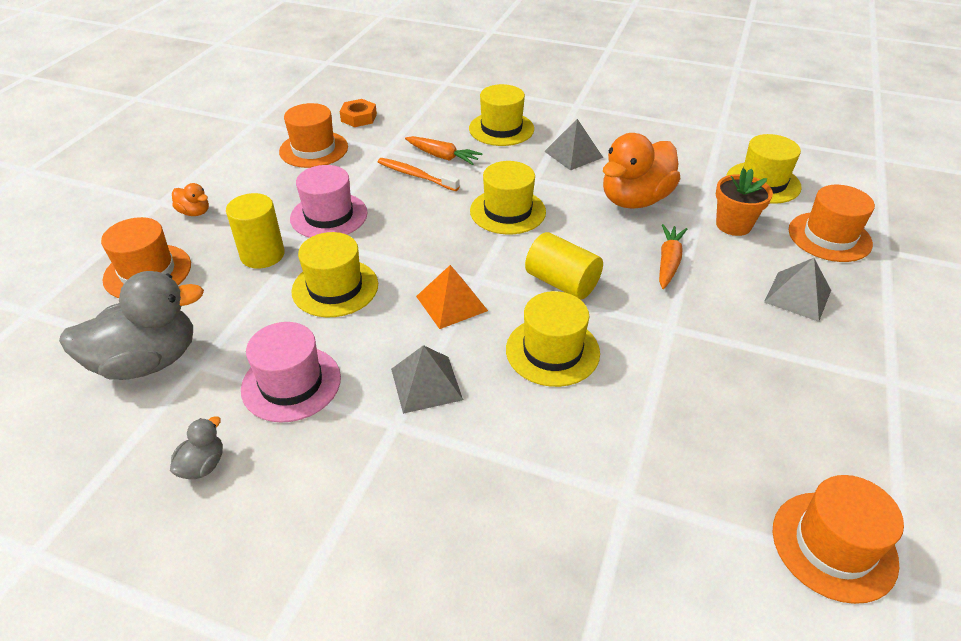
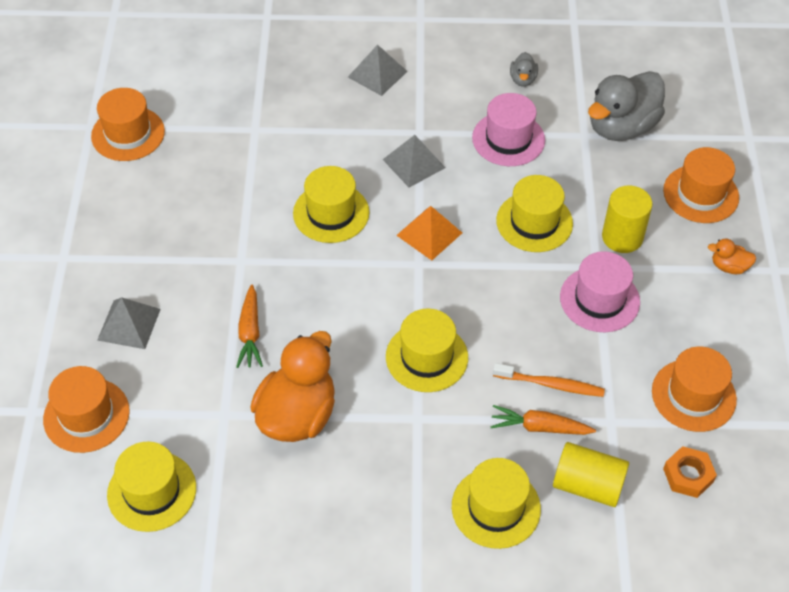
camera: 160 degrees right, 10 degrees up
(562, 282) = (343, 281): yellow cylinder -> yellow cylinder (587, 485)
(573, 154) = (387, 480): grey pyramid -> grey pyramid (377, 74)
(733, 225) = (187, 404): orange flower pot -> none

